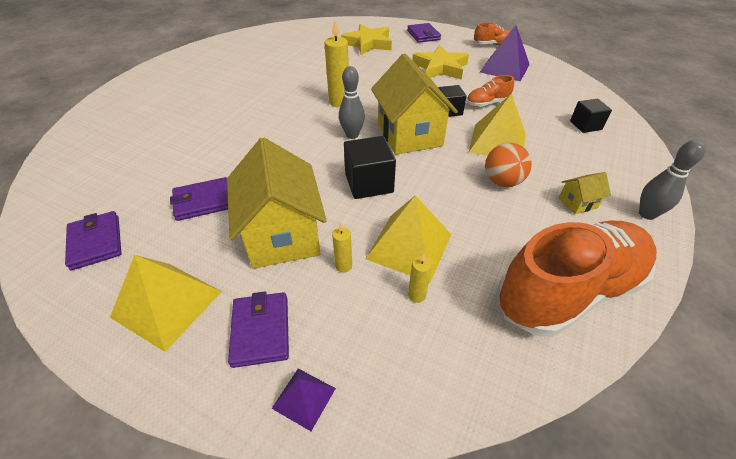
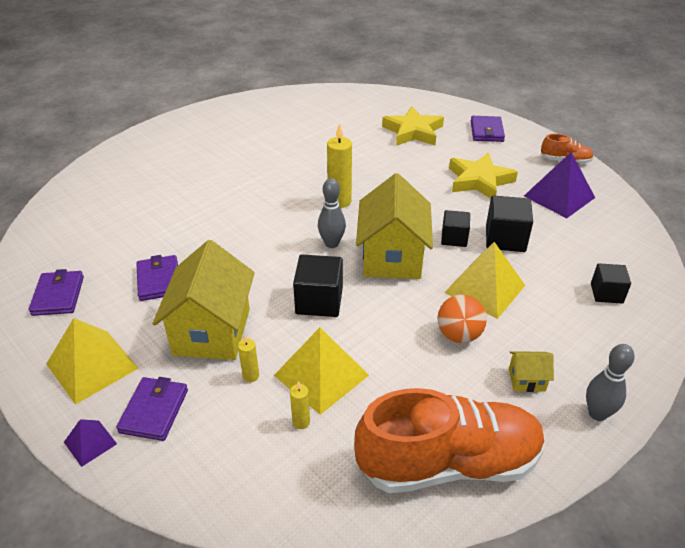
camera: 20 degrees right, 5 degrees down
(203, 201) = (159, 280): purple wallet -> purple wallet turned 75 degrees clockwise
(304, 398) = (162, 475): purple pyramid -> purple pyramid (90, 443)
(487, 103) = (505, 239): orange shoe -> black cube

